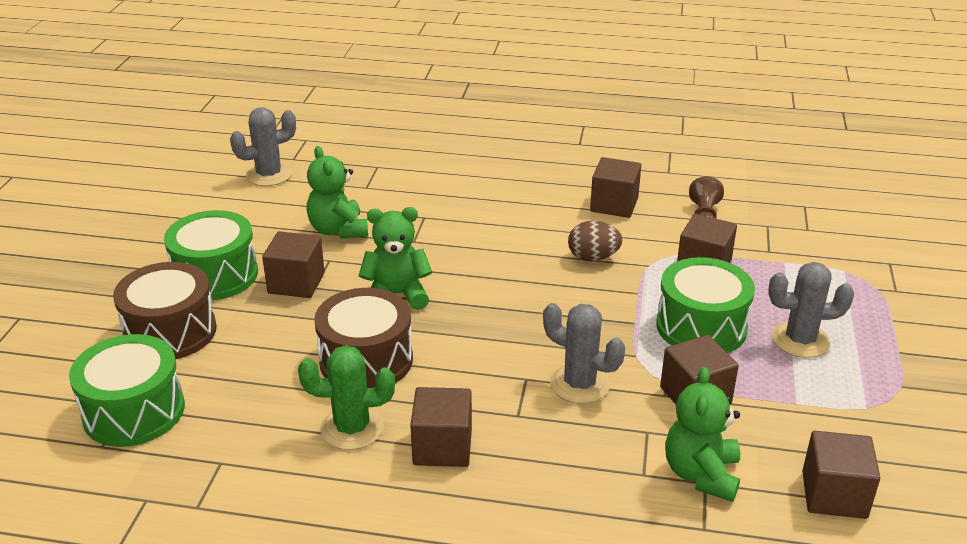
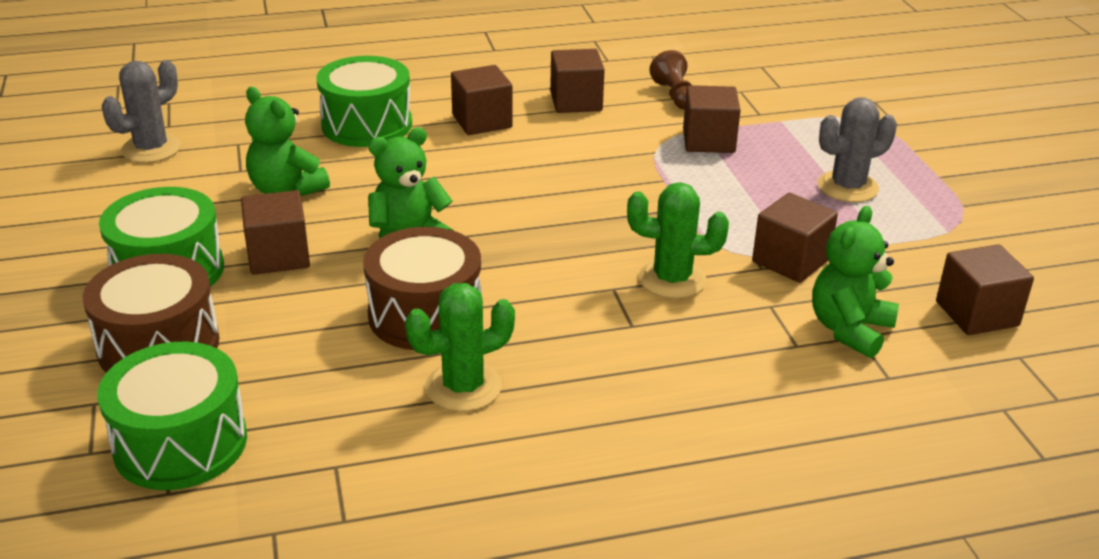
camera: 25 degrees left, 0 degrees up
(442, 447) = (577, 377): brown cube -> brown cube (482, 121)
(579, 384) = (672, 279): grey cactus -> green cactus
(593, 257) = (593, 156): brown egg -> none
(701, 327) = (748, 197): green drum -> green drum (367, 125)
(701, 474) = (849, 330): green teddy bear -> green teddy bear turned 45 degrees clockwise

